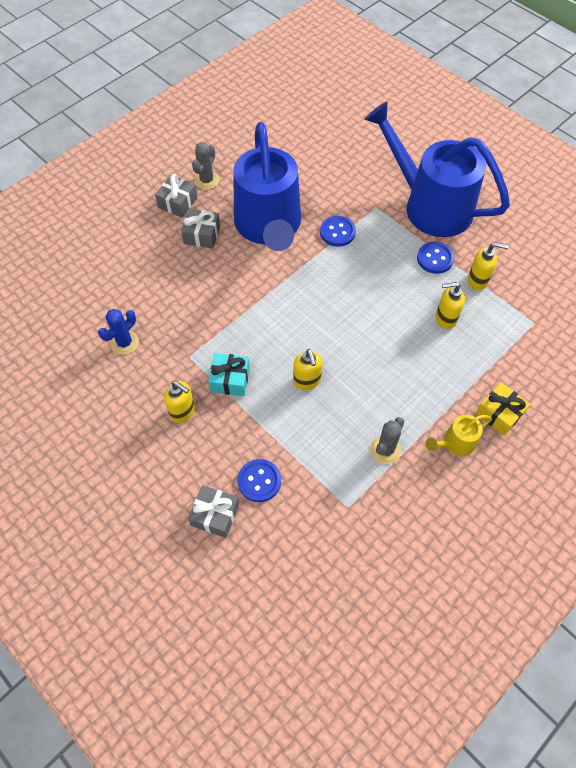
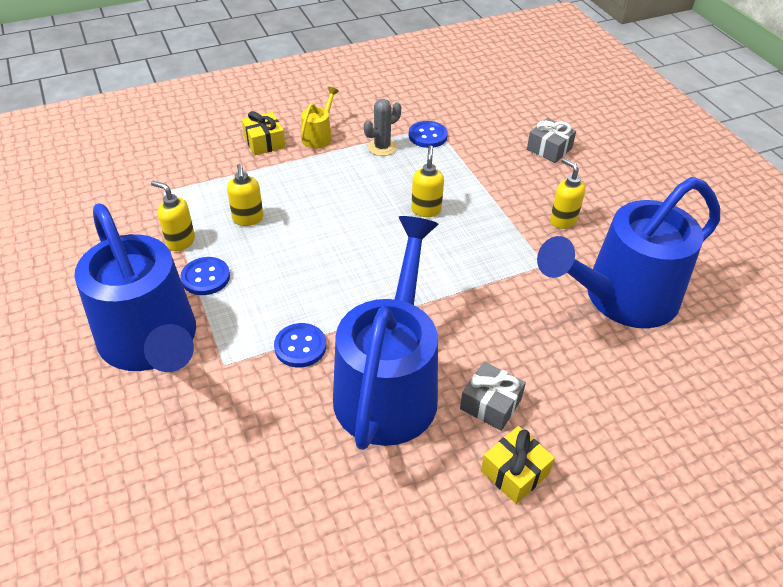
camera: 160 degrees left, 15 degrees down
(124, 342) = (620, 299): blue cactus -> blue watering can
(178, 202) = (514, 472): grey gift -> yellow gift
(207, 180) = (455, 499): grey cactus -> none
(230, 379) = (505, 232): turquoise gift -> none
(259, 481) = (503, 157): blue button -> blue button (427, 136)
(445, 319) = (248, 219): yellow soap dispenser -> yellow soap dispenser turned 60 degrees clockwise
(455, 443) = (319, 136): yellow watering can -> yellow watering can turned 60 degrees counterclockwise

